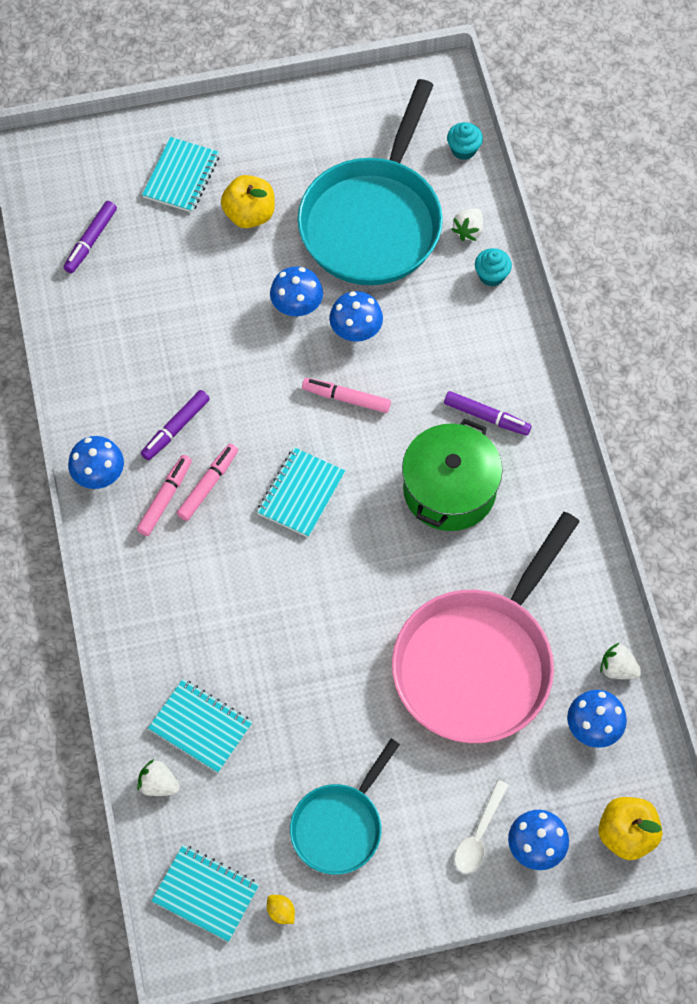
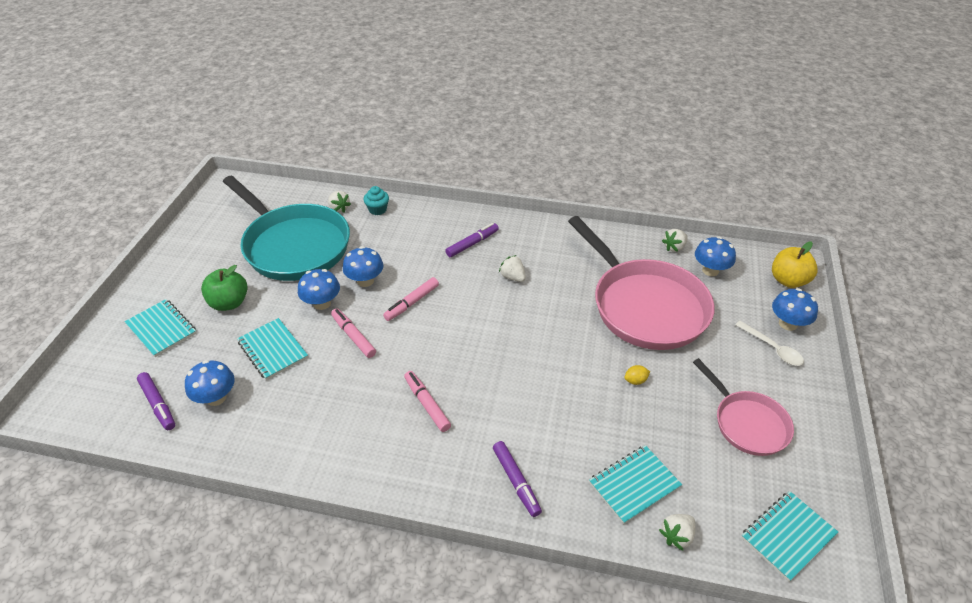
camera: 65 degrees left, 20 degrees down
(99, 475) = (369, 476): blue mushroom -> blue mushroom (216, 397)
(165, 498) = (420, 436): pink marker -> pink marker (353, 336)
(176, 428) = (365, 407): purple marker -> purple marker (516, 481)
(249, 214) = (229, 303): yellow apple -> green apple
(281, 912) = (813, 487): yellow lemon -> yellow lemon (635, 381)
(301, 494) = (469, 352): turquoise notebook -> turquoise notebook (273, 350)
(340, 826) = (747, 423): turquoise pan -> pink pan
(449, 490) = (512, 277): green pot -> white strawberry
(463, 149) = (283, 192): turquoise cupcake -> none

